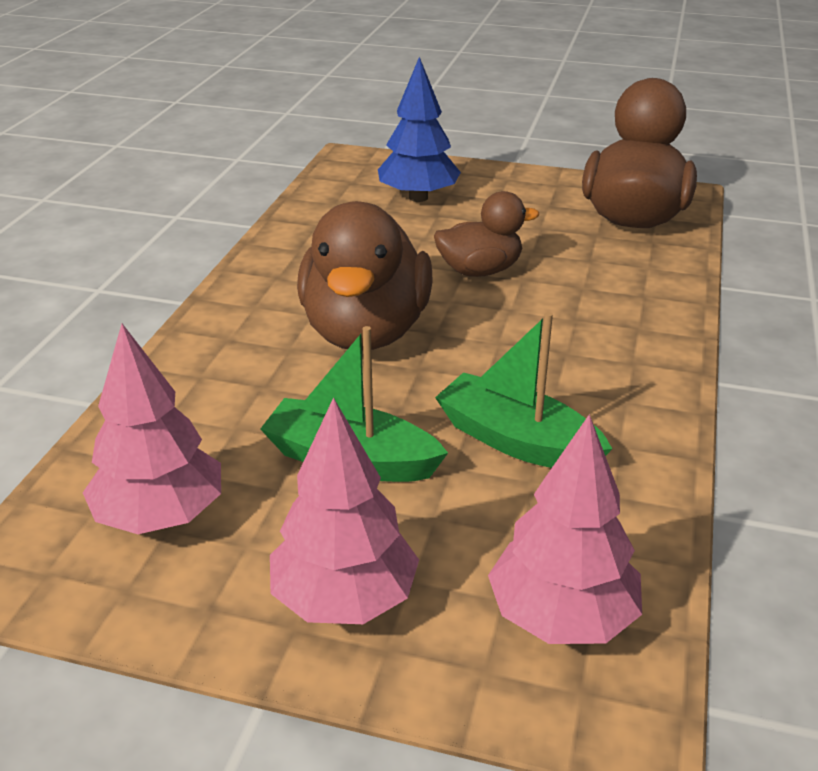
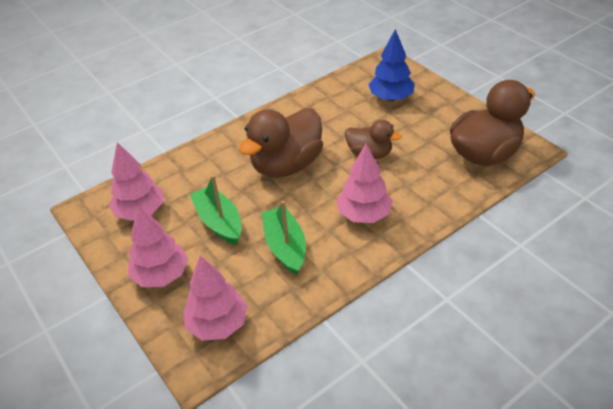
camera: 40 degrees right, 10 degrees up
(577, 346) = (364, 214): none -> pink tree

